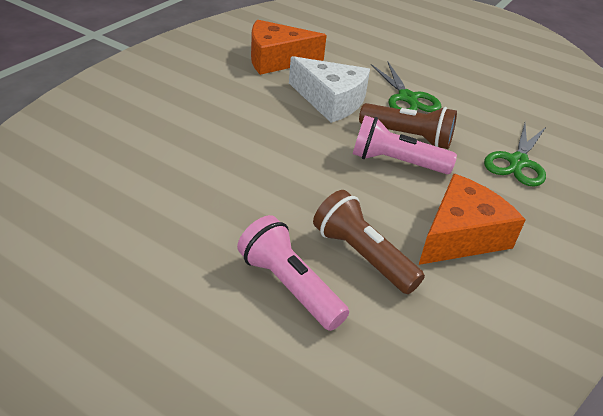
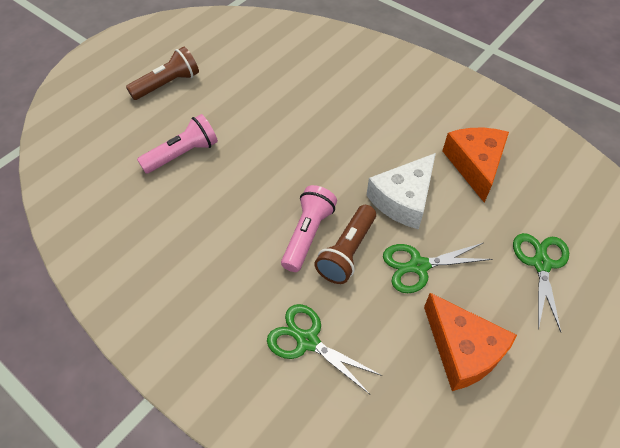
camera: 100 degrees right, 15 degrees up
(362, 256) = (201, 194): brown flashlight -> brown flashlight (167, 84)
(381, 44) = (541, 264): none -> green scissors
(461, 235) = (212, 261): orange cheese -> orange cheese (462, 350)

